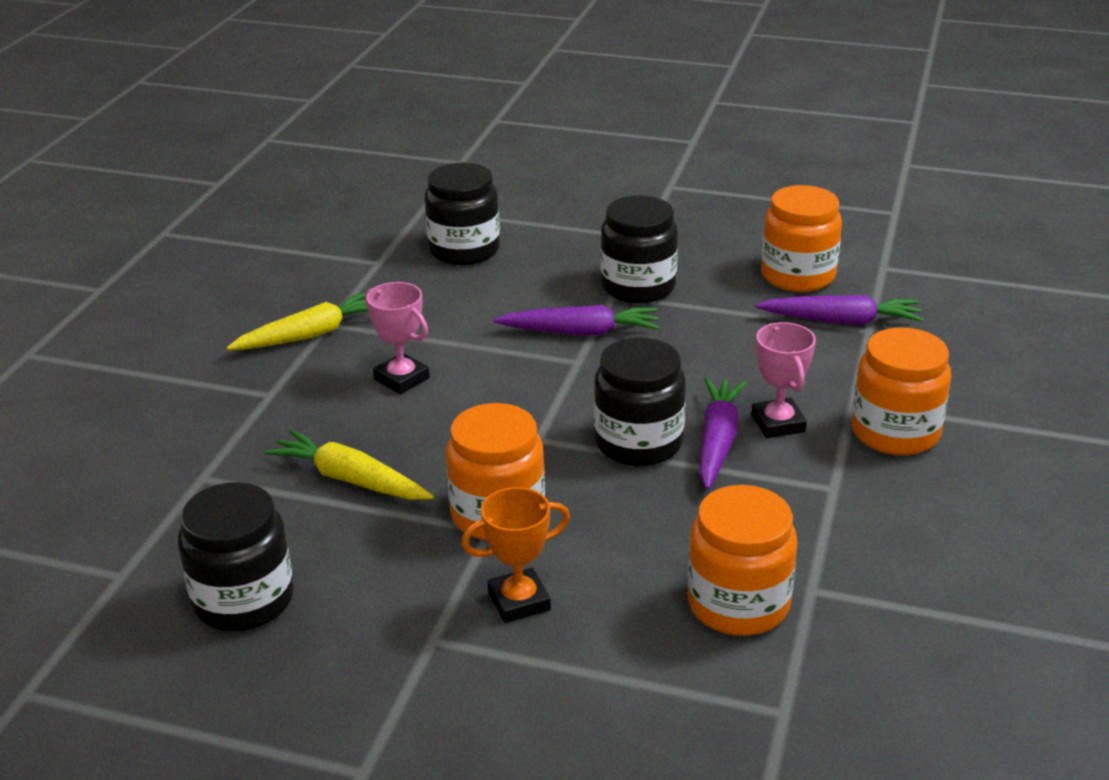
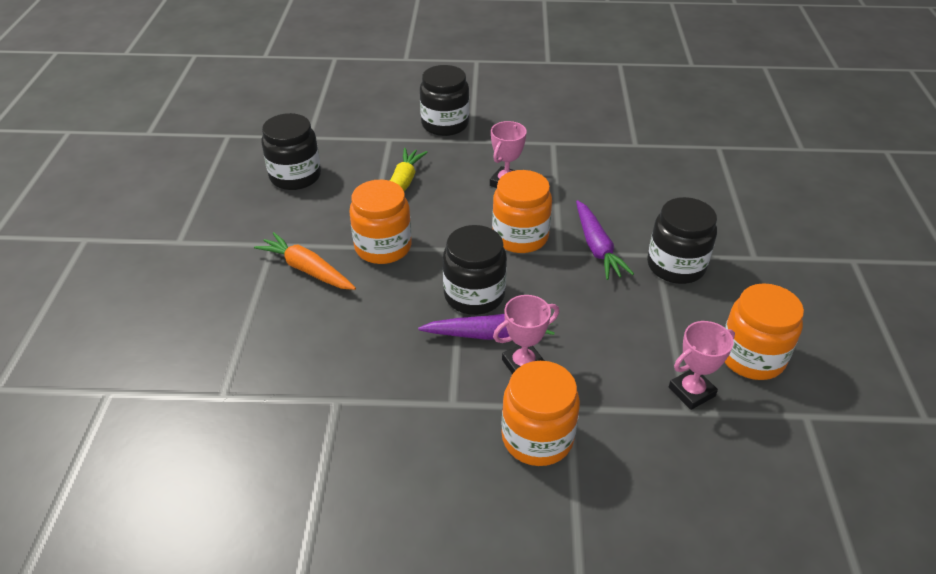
camera: 75 degrees right, 10 degrees up
(311, 334) = (538, 139): yellow carrot -> none
(464, 250) = (674, 175): black jar -> black jar (445, 124)
(519, 601) = (307, 269): orange trophy -> orange carrot
(738, 604) = (317, 364): orange jar -> orange jar (520, 236)
(841, 321) = (691, 392): purple carrot -> pink trophy

